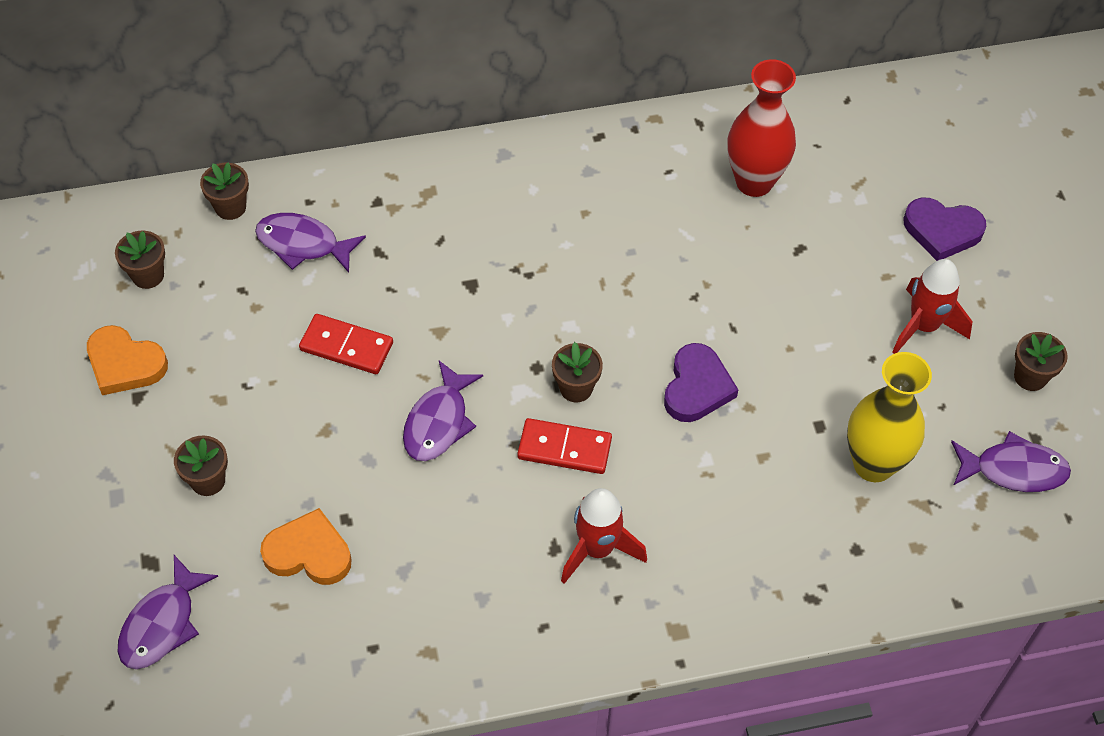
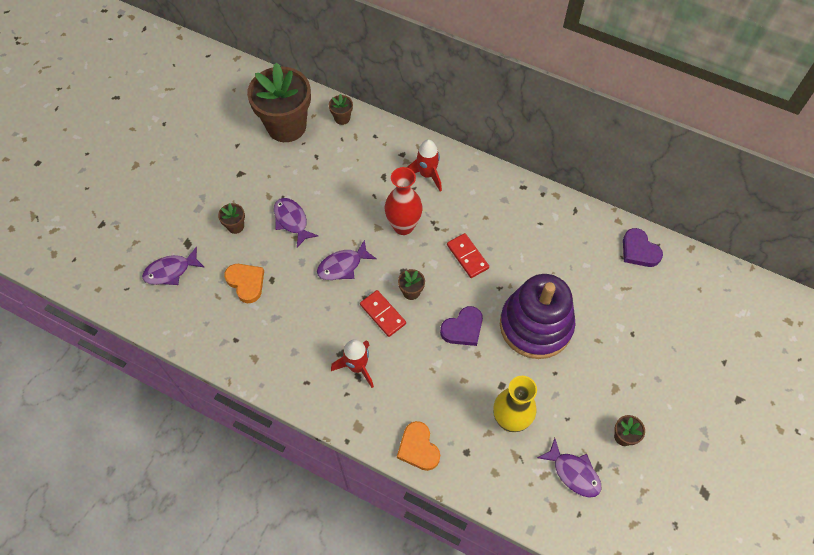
camera: 40 degrees right, 5 degrees up
(125, 364) = (247, 157): orange heart -> orange heart (418, 448)
(148, 275) = (286, 126): brown flower pot -> brown flower pot, size x2.49
(303, 244) = (356, 153): purple fish -> purple fish (292, 221)
(346, 347) = (335, 208): red domino -> red domino (467, 256)
(754, 182) = (575, 254): red vase -> red vase (403, 226)
(790, 313) = (535, 325): none -> purple stacking toy
(923, 326) = (593, 376): red rocket -> red rocket (427, 174)
(942, 231) = (645, 338): purple heart -> purple heart (639, 250)

